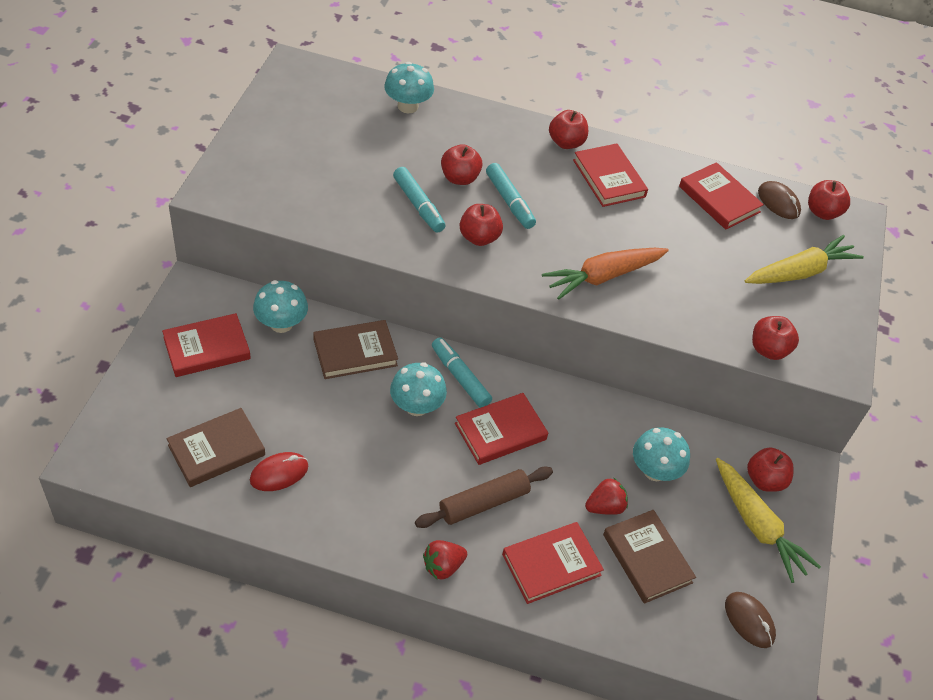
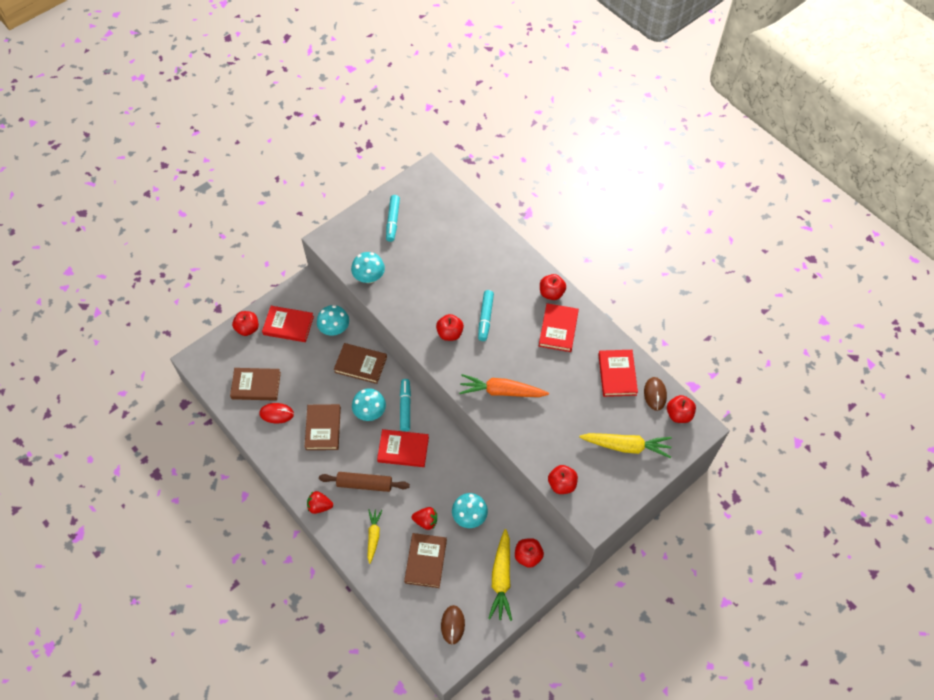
camera: 40 degrees right, 10 degrees up
(365, 459) = (323, 428): none -> brown book
(407, 106) = (474, 227): turquoise mushroom -> turquoise mushroom (369, 277)
(418, 205) = (431, 297): turquoise marker -> turquoise marker (393, 221)
(459, 178) = (468, 289): red apple -> red apple (247, 328)
(551, 565) = (373, 536): red book -> yellow carrot

